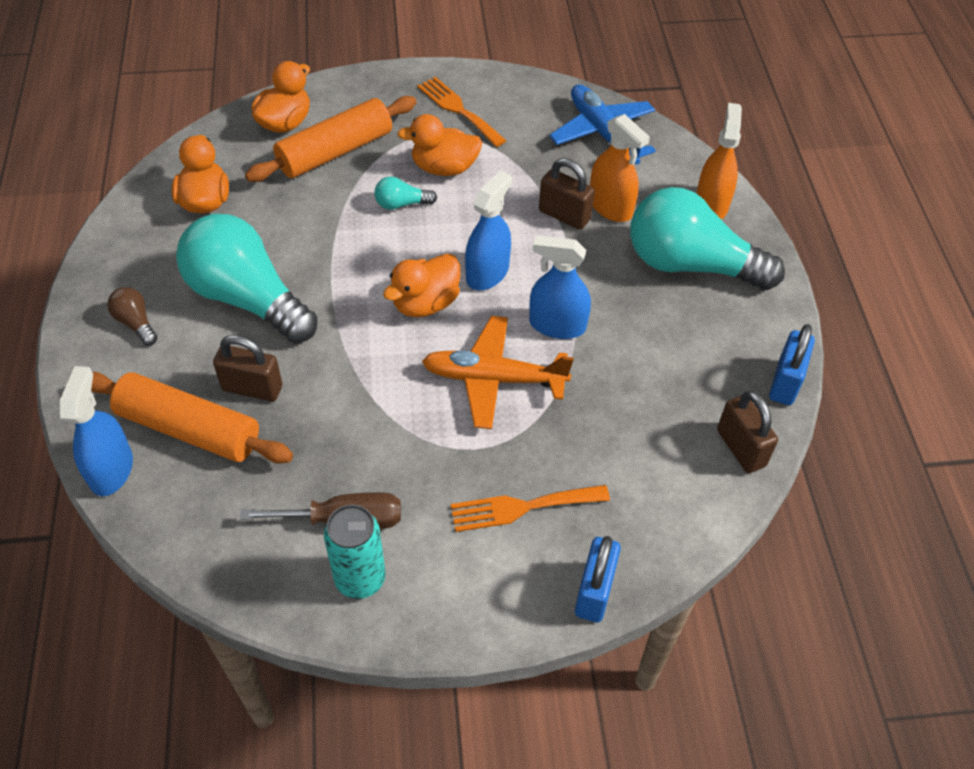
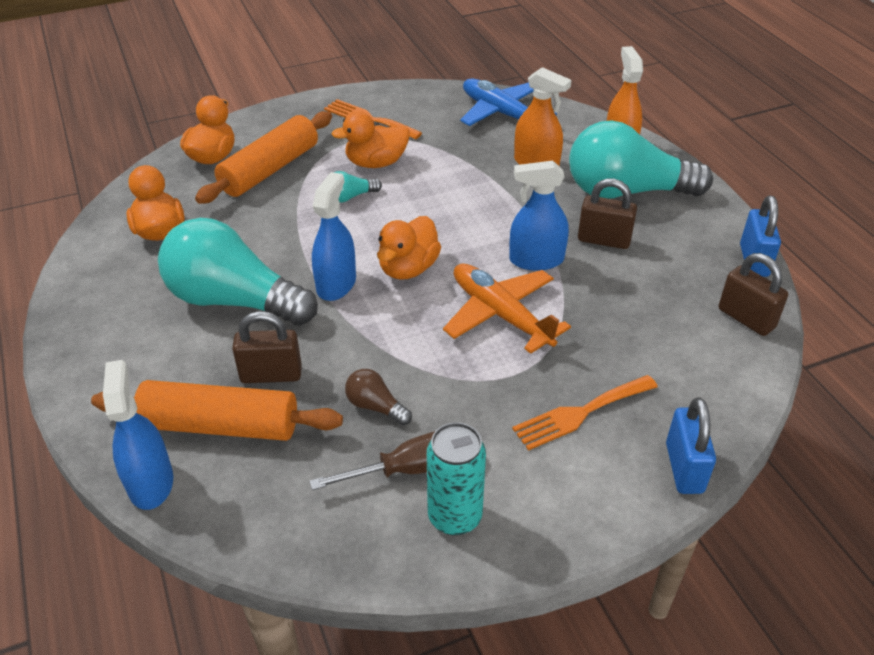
camera: 15 degrees left, 10 degrees down
(136, 323) = (127, 345): brown light bulb -> brown light bulb (375, 406)
(487, 273) = (453, 233): blue spray bottle -> blue spray bottle (336, 284)
(493, 379) = (500, 314): orange plane -> orange plane turned 60 degrees clockwise
(564, 215) = (500, 177): brown padlock -> brown padlock (604, 240)

